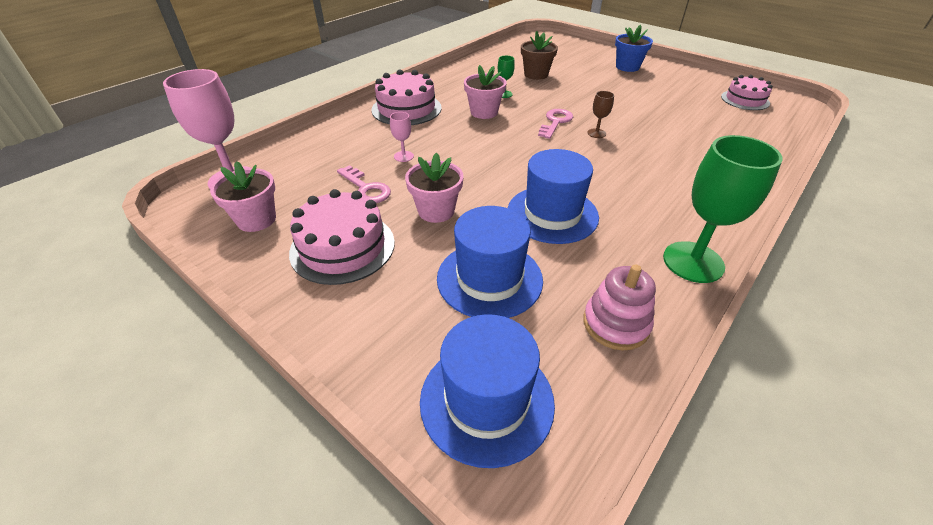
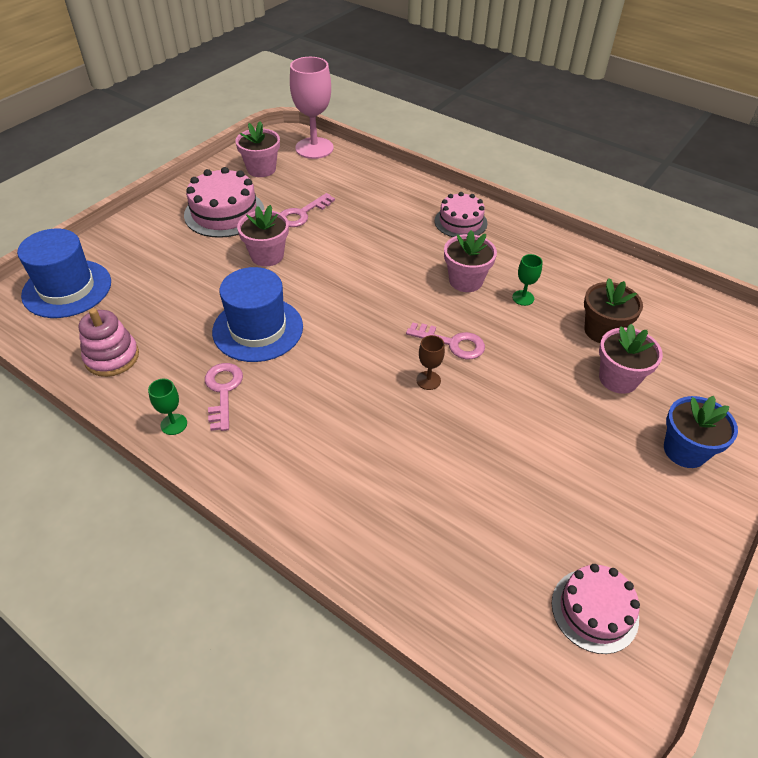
camera: 85 degrees right, 5 degrees up
(403, 156) = (358, 229): pink goblet -> none
(406, 109) = (460, 222): pink cake -> pink cake, size x0.66
(489, 279) = (176, 288): blue hat -> none
(578, 75) = (618, 379): none -> pink flower pot
(640, 232) = (223, 391): none -> pink key
(693, 262) = (174, 424): green goblet -> green goblet, size x0.45

